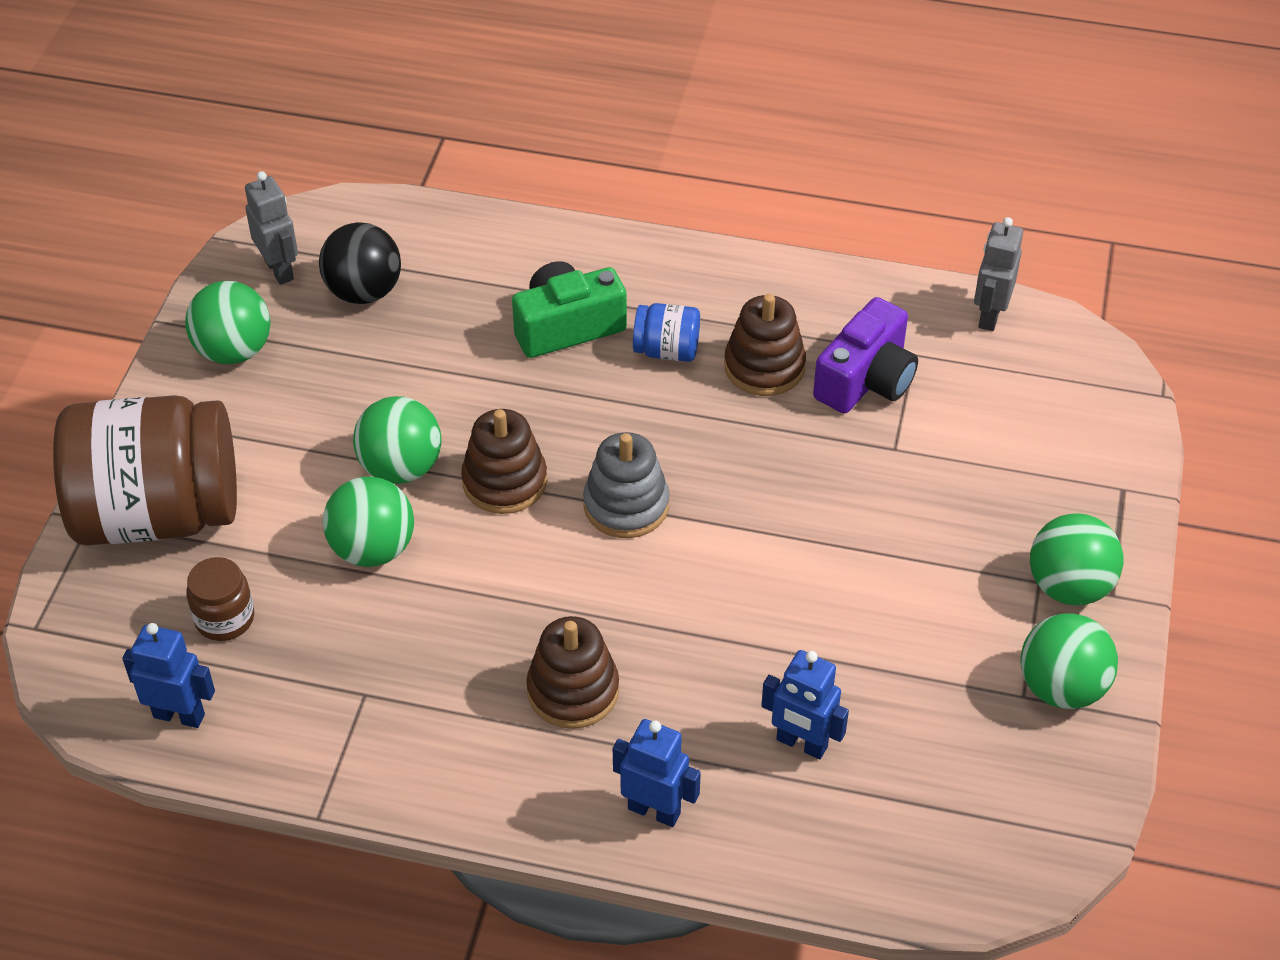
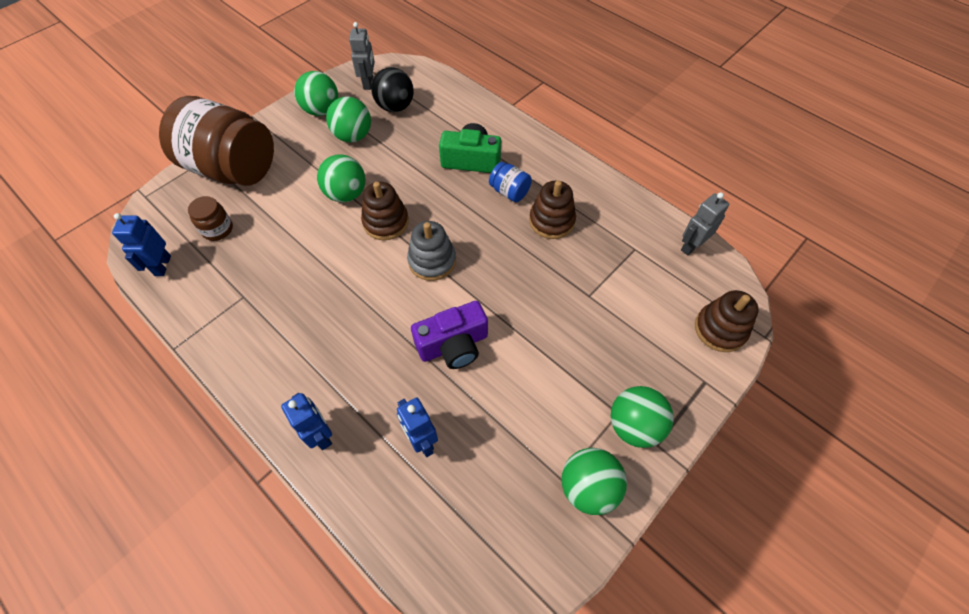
camera: 30 degrees right, 10 degrees up
(179, 715) = (162, 266): blue robot -> blue robot turned 135 degrees counterclockwise
(373, 549) = (304, 227): green ball -> green ball (353, 136)
(573, 690) = (334, 345): brown stacking toy -> brown stacking toy (720, 329)
(866, 380) = (599, 251): purple camera -> purple camera (453, 345)

